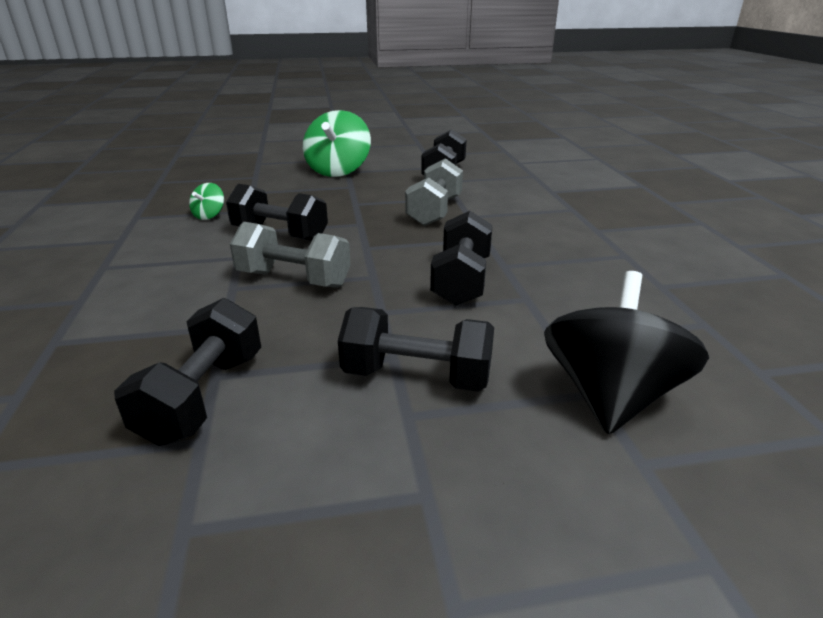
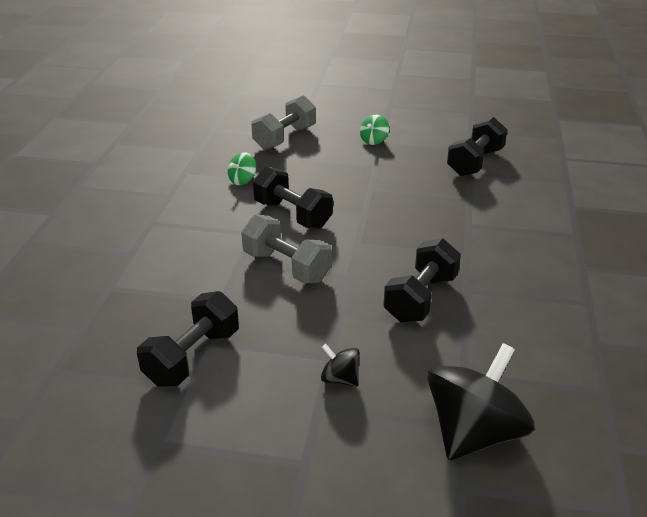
camera: 20 degrees right, 5 degrees up
(338, 171) = (374, 140): green spinning top -> green spinning top, size x0.46
(417, 376) = (340, 378): black dumbbell -> black spinning top
(434, 211) = (439, 212): grey dumbbell -> grey dumbbell (285, 138)

